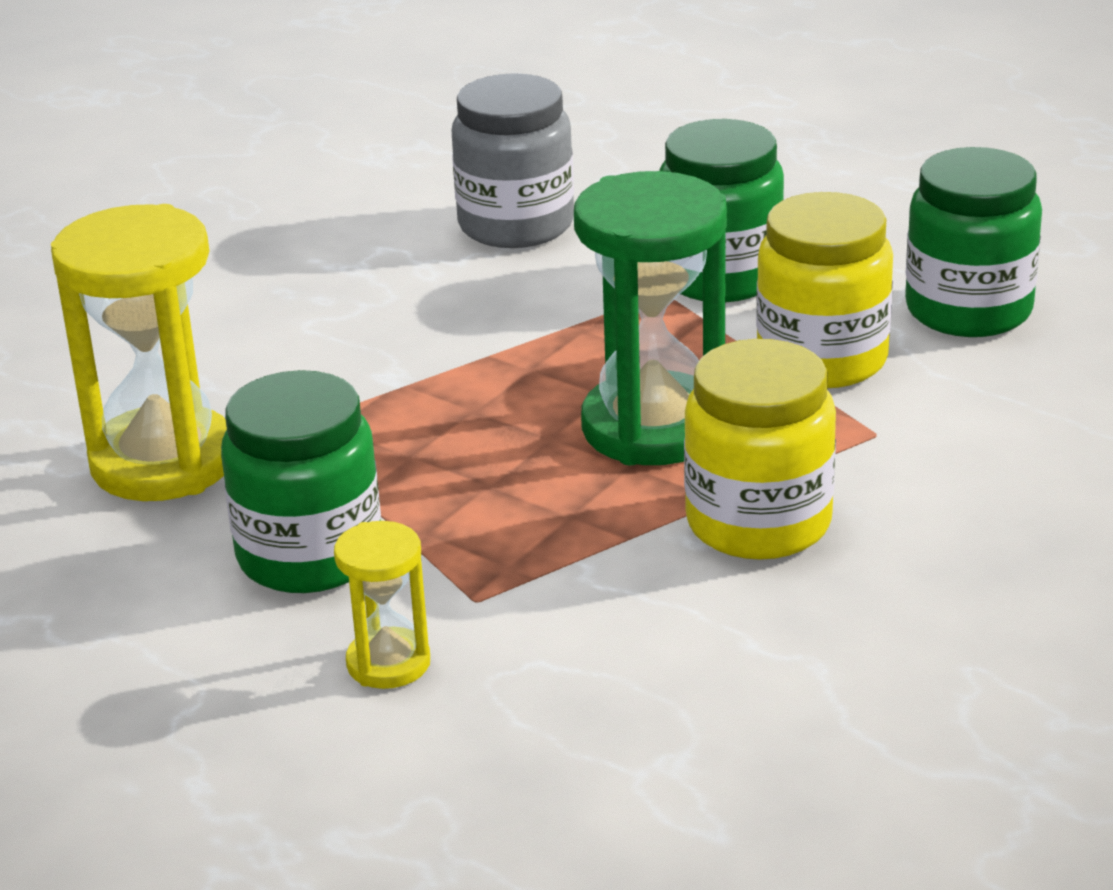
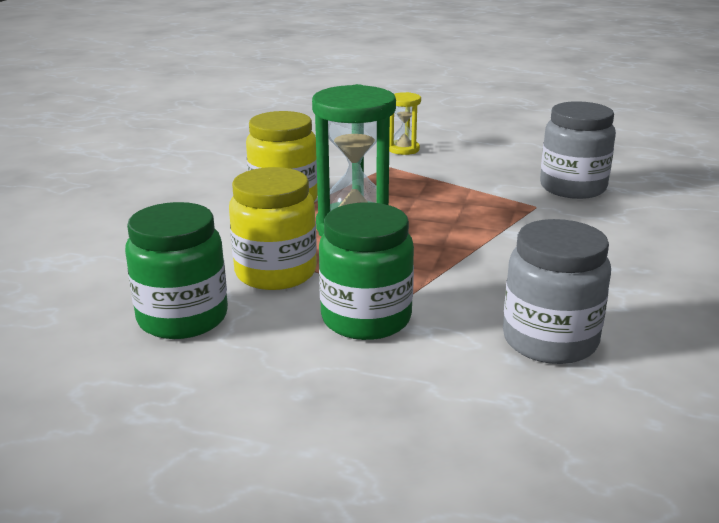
camera: 160 degrees right, 5 degrees down
(163, 462) = (572, 188): yellow hourglass -> grey jar
(310, 556) = (467, 169): green jar -> none

